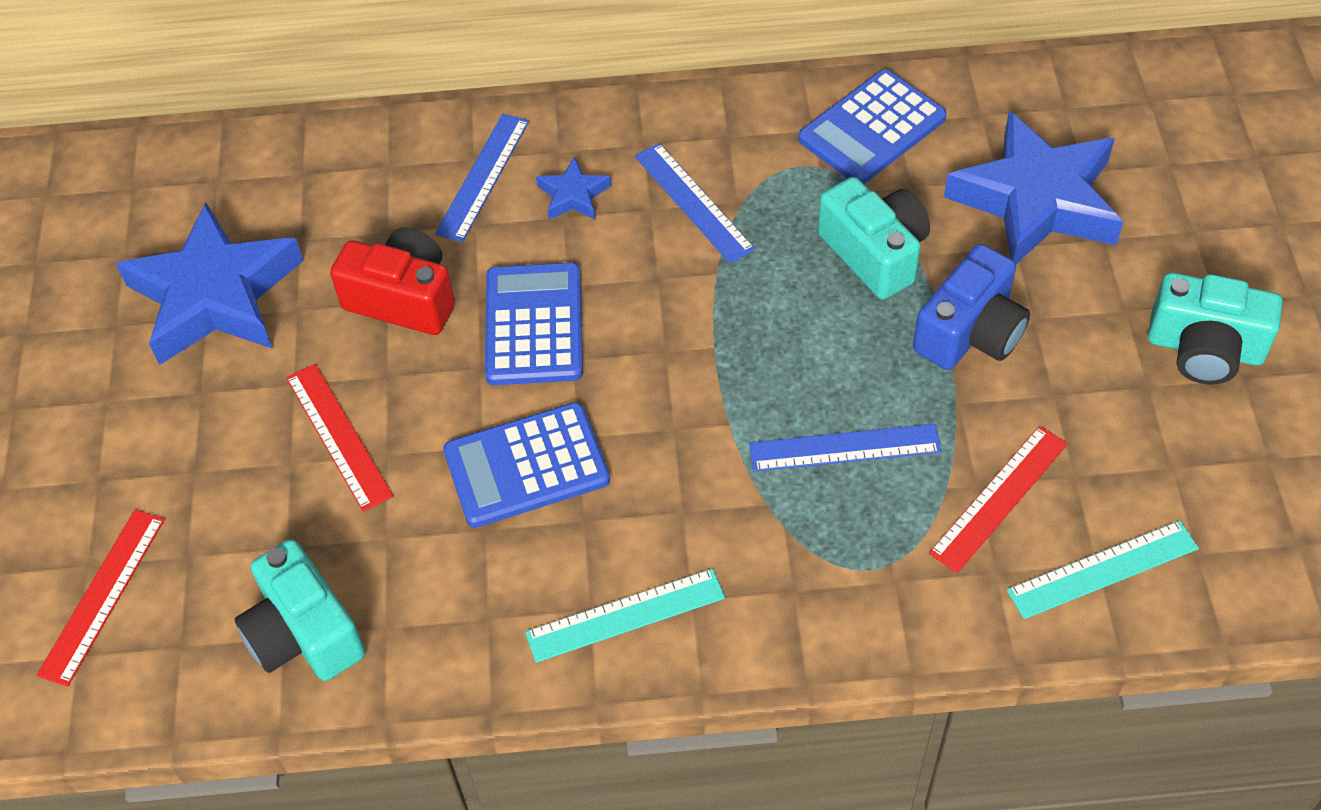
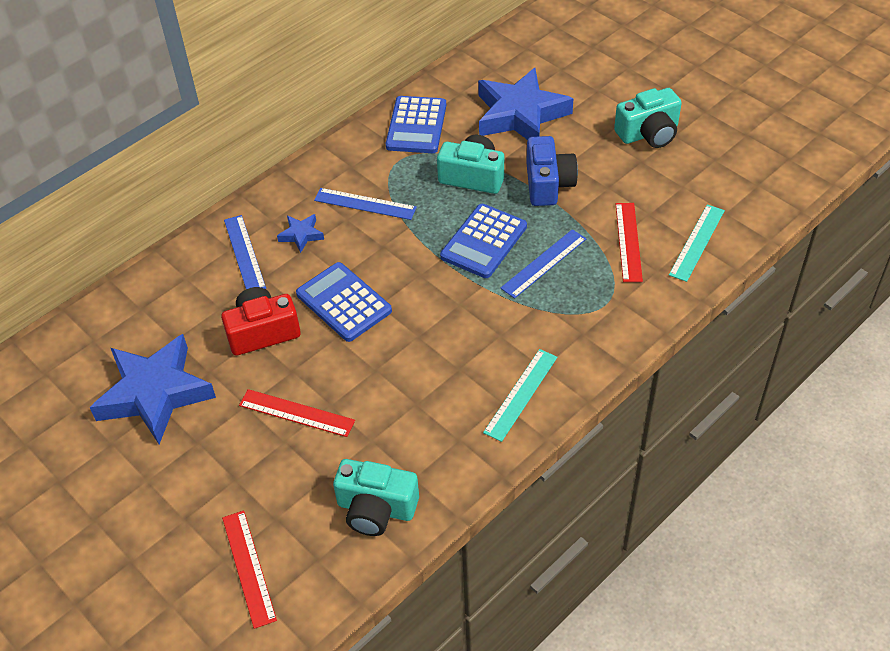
camera: 40 degrees left, 5 degrees down
(526, 466) = (407, 364): blue calculator -> blue calculator (483, 241)

